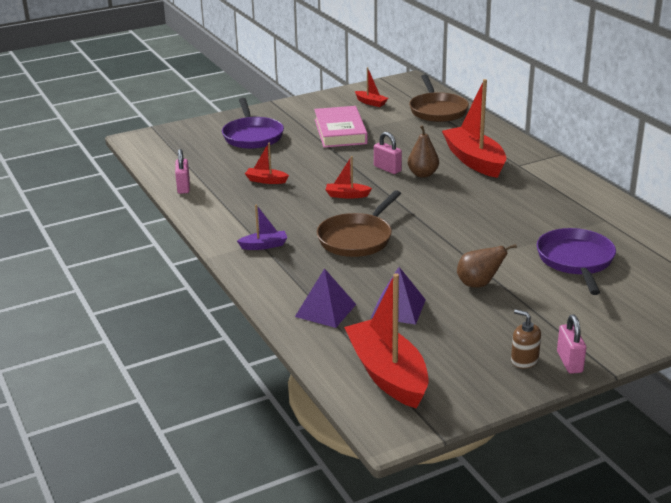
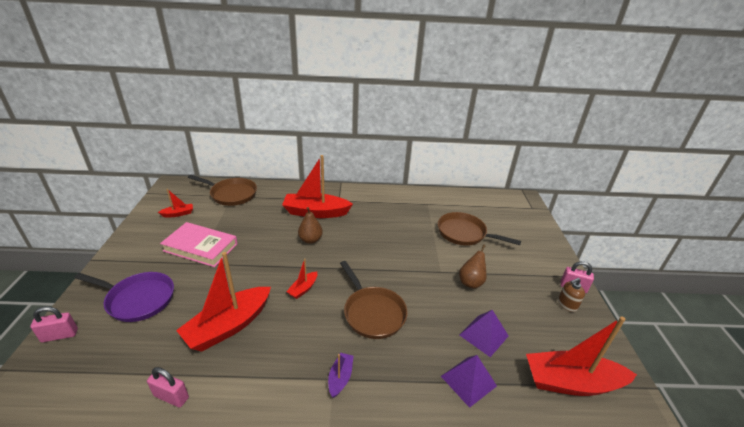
camera: 65 degrees left, 5 degrees up
(266, 180) = (229, 326): red boat -> red boat, size x2.19
(387, 169) = (285, 251): pink padlock -> pink padlock (60, 335)
(576, 261) = (464, 233): purple pan -> brown pan

